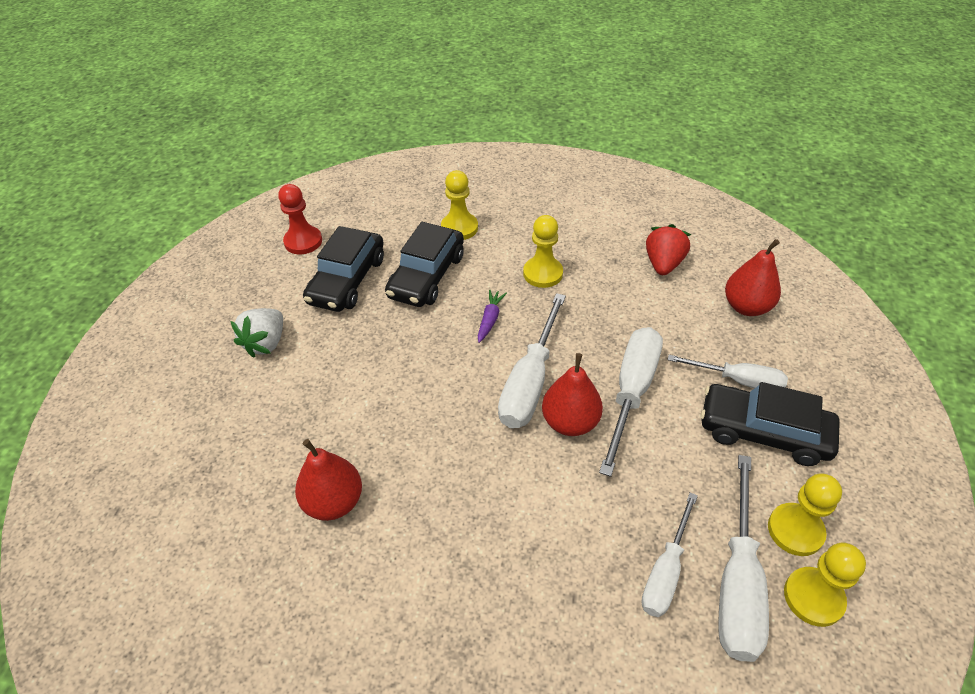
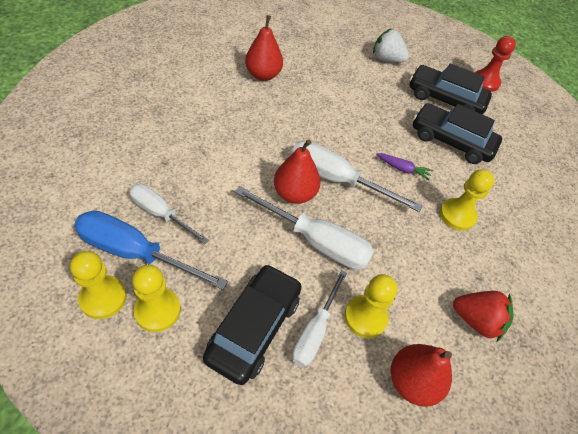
camera: 90 degrees right, 5 degrees up
(459, 228) = (512, 170): yellow pawn -> yellow pawn (365, 317)
(737, 582) = (135, 253): white screwdriver -> blue screwdriver

